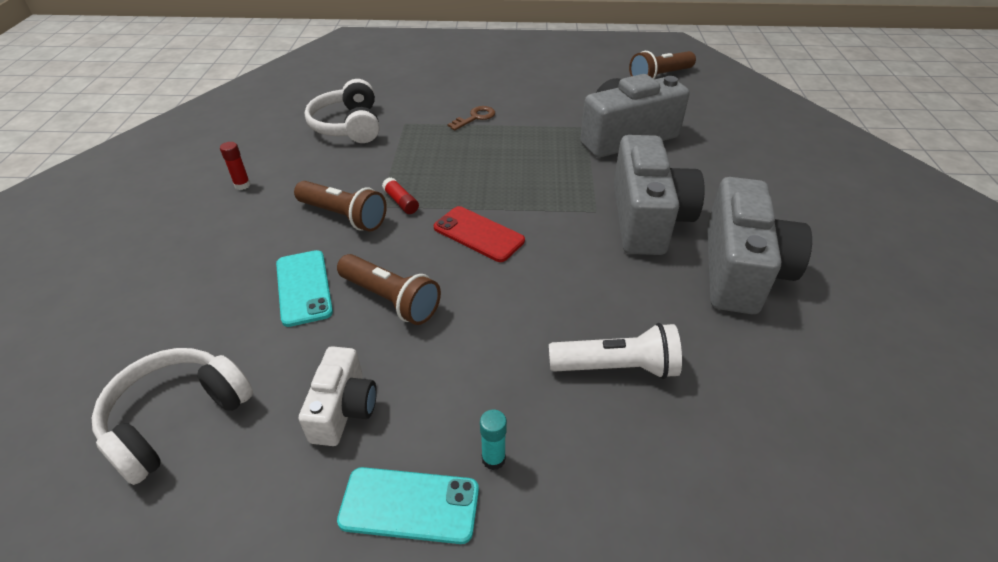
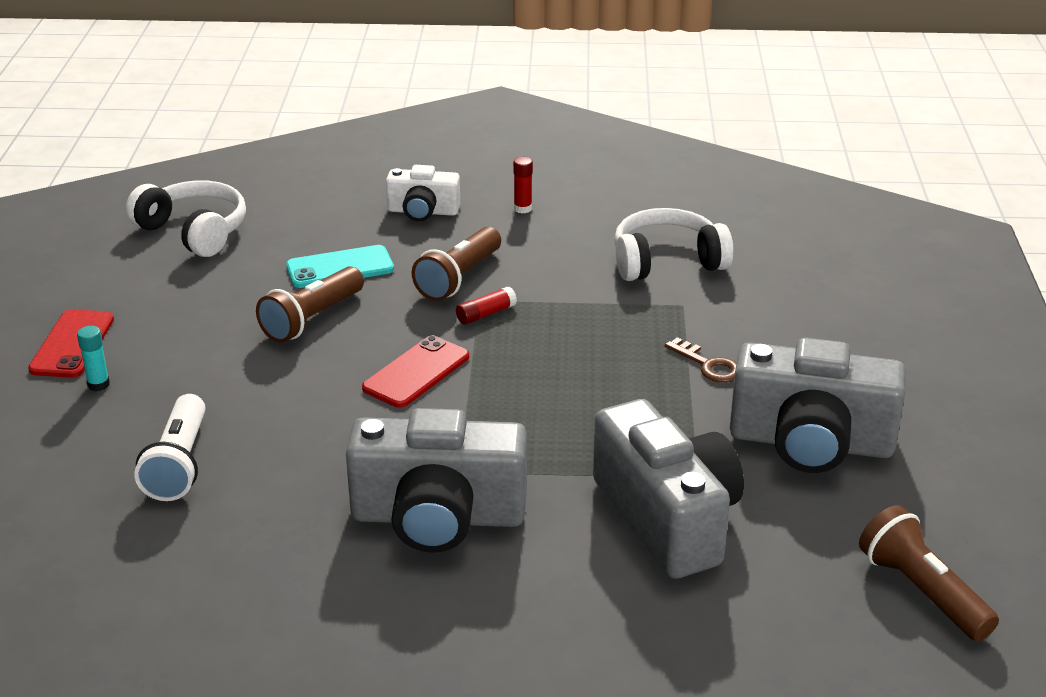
camera: 90 degrees right, 10 degrees down
(343, 409) = (178, 305): white camera -> white camera (423, 211)
(409, 505) = (72, 344): turquoise phone -> red phone
(740, 270) = (315, 591): grey camera -> grey camera (811, 442)

